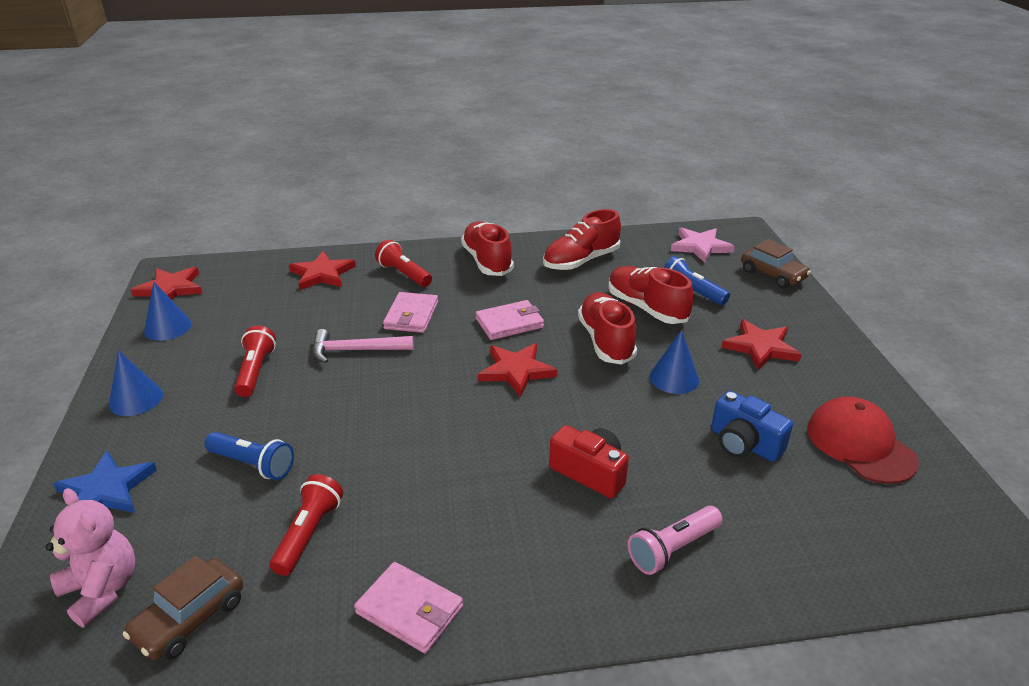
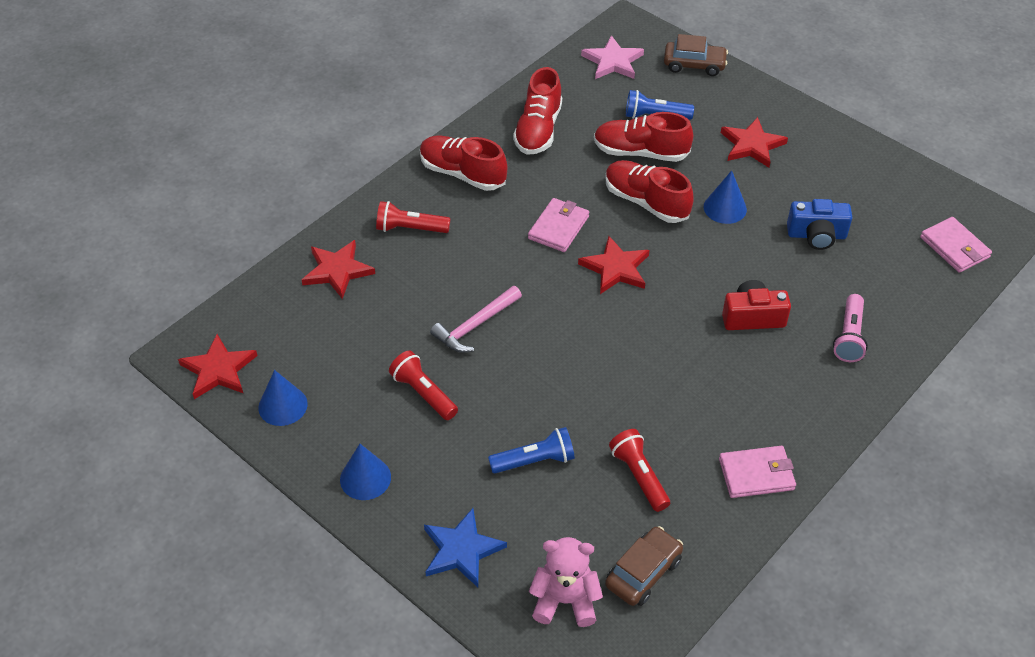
camera: 40 degrees left, 15 degrees up
(190, 618) = (643, 572): brown car -> brown car turned 135 degrees counterclockwise
(411, 315) = (474, 266): pink wallet -> pink wallet (954, 247)
(860, 444) = (878, 193): red cap -> none

